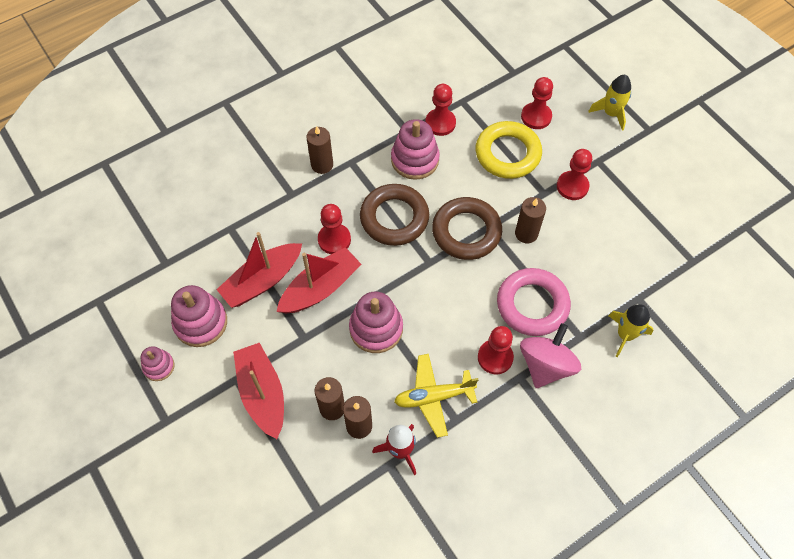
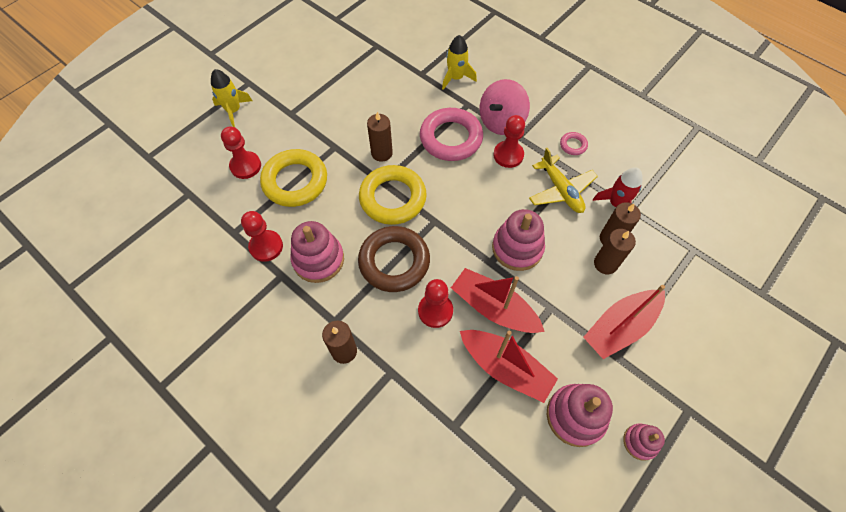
camera: 105 degrees left, 0 degrees up
(466, 232) = (393, 198): brown ring -> yellow ring
(493, 435) = (573, 145): none -> pink ring
(546, 365) = (501, 122): pink spinning top -> pink spinning top turned 60 degrees counterclockwise
(572, 186) = (323, 128): red pawn -> none

